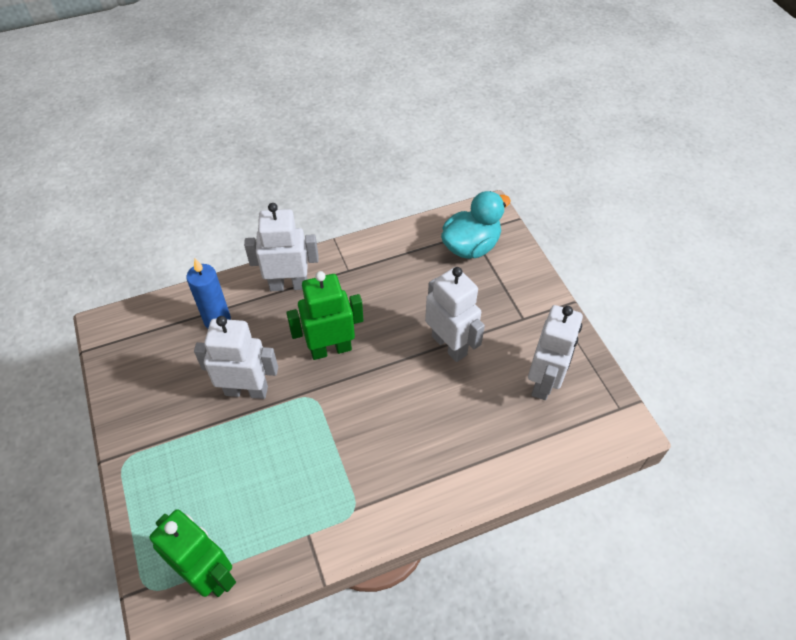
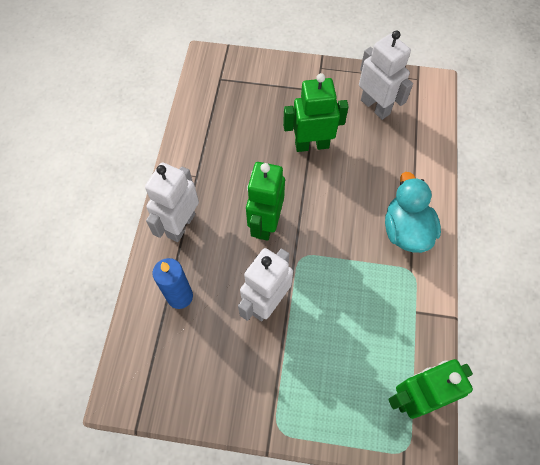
camera: 60 degrees left, 10 degrees up
(449, 345) = (312, 145): white robot -> green robot
(471, 246) = (232, 86): turquoise duck -> turquoise duck (406, 230)

